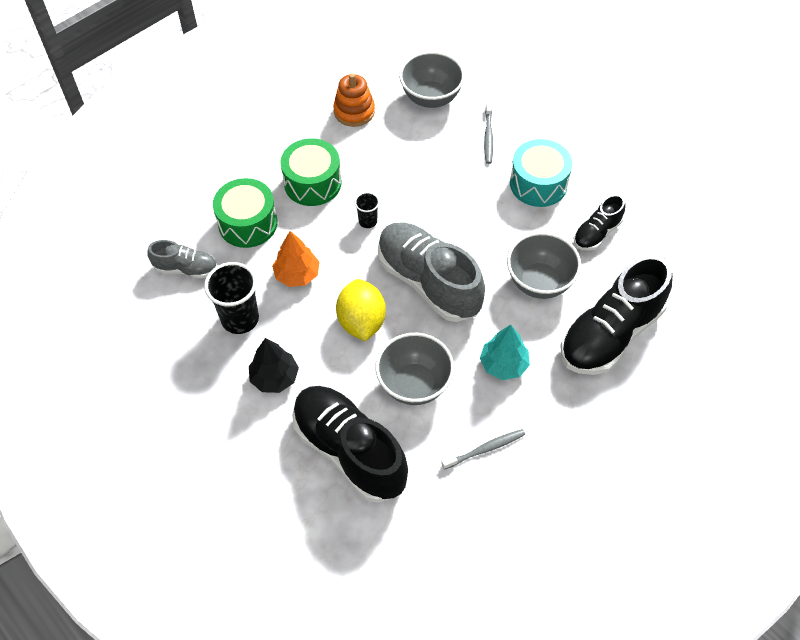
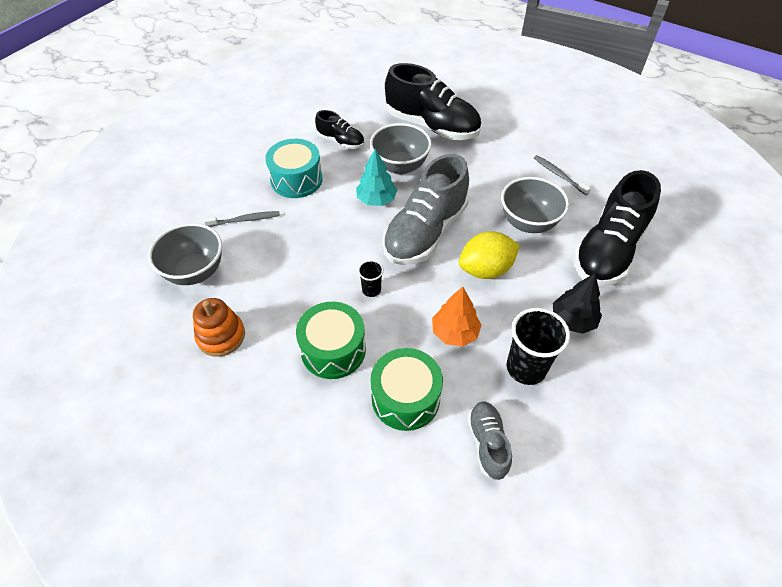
camera: 105 degrees left, 5 degrees down
(503, 364) = (484, 175): turquoise tree -> turquoise tree (376, 200)

